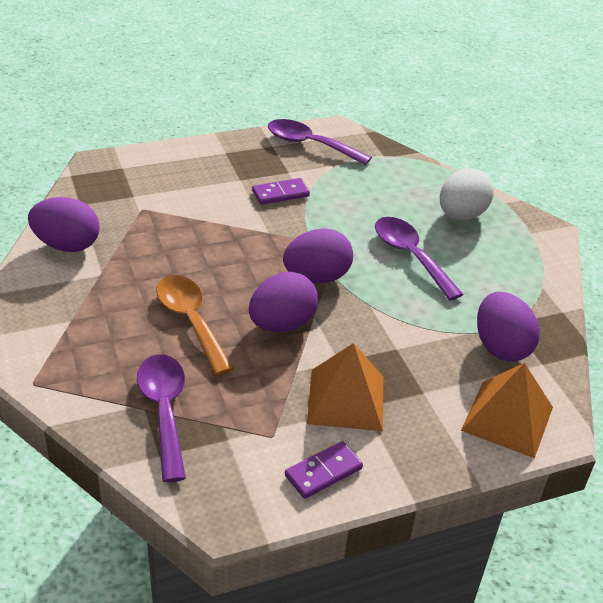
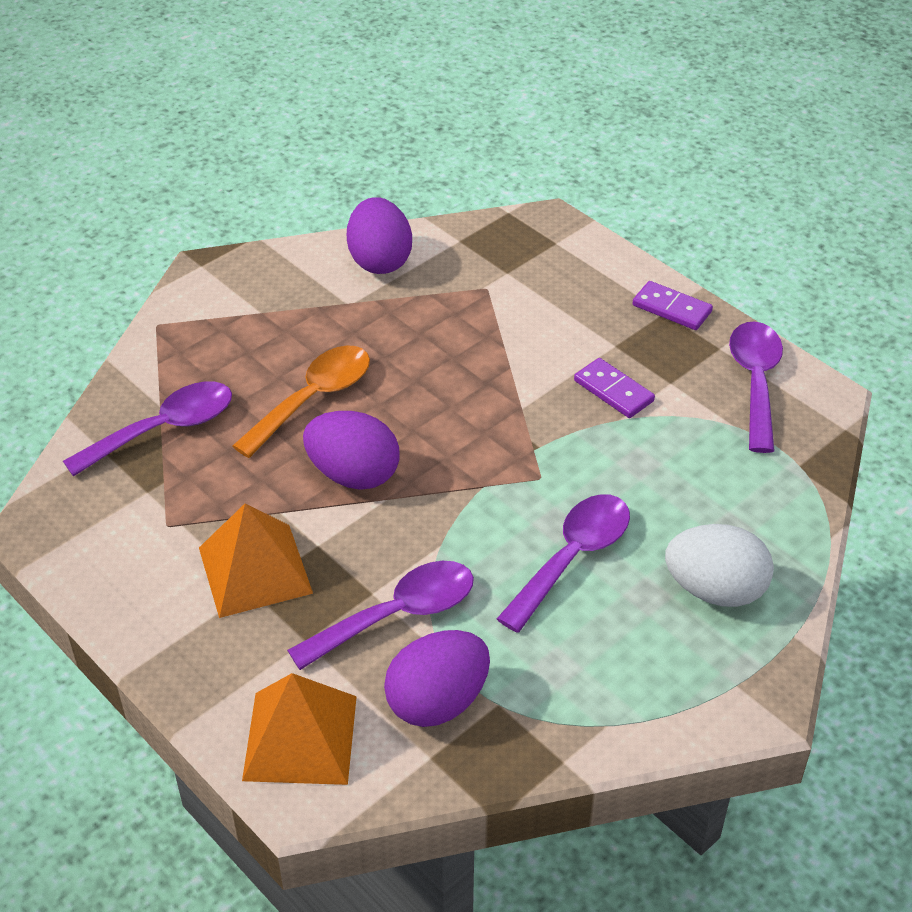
camera: 70 degrees right, 5 degrees up
(317, 277) = (462, 478): purple egg -> none
(323, 472) = (132, 583): purple domino -> purple domino (672, 308)
(422, 343) = (397, 615): none -> purple spoon

